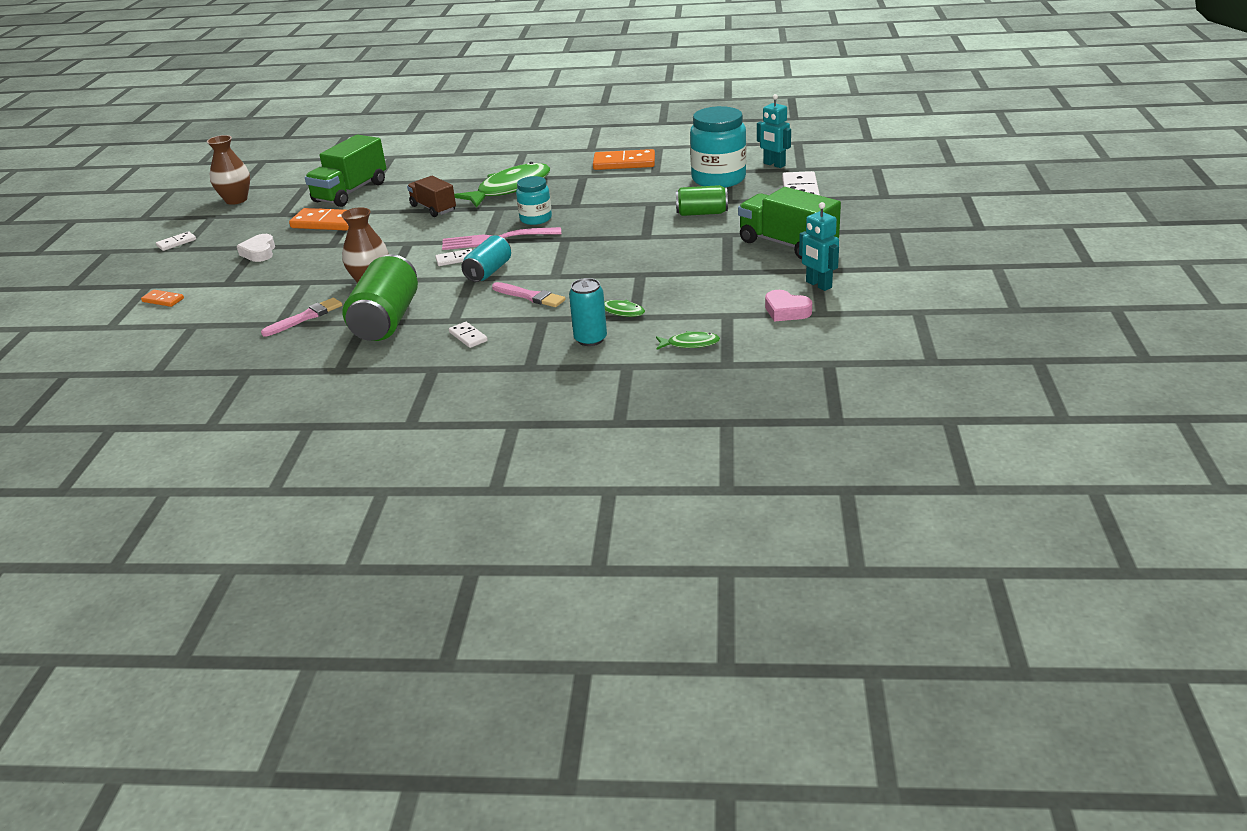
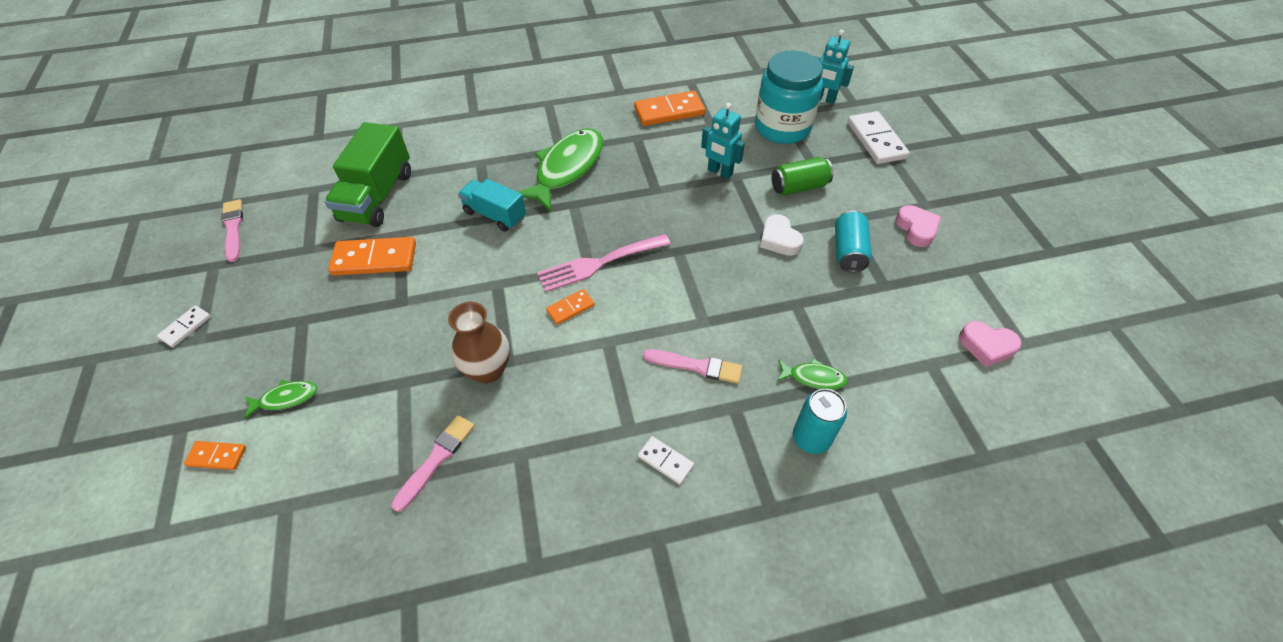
camera: 20 degrees left, 20 degrees up
(236, 200) = (233, 229): brown vase -> pink brush
(259, 252) = (311, 331): white heart -> white heart (779, 239)
(386, 320) = (546, 446): green can -> none
(433, 208) = (495, 215): brown truck -> turquoise truck
(455, 259) = (570, 308): white domino -> orange domino
(489, 271) = (622, 326): turquoise can -> turquoise can (848, 251)
(535, 219) = (625, 219): turquoise jar -> none
(690, 344) = (925, 426): green fish -> green fish (286, 398)
(787, 244) = (916, 229): green truck -> pink heart
(818, 285) = (989, 294): turquoise robot -> turquoise robot (719, 172)

